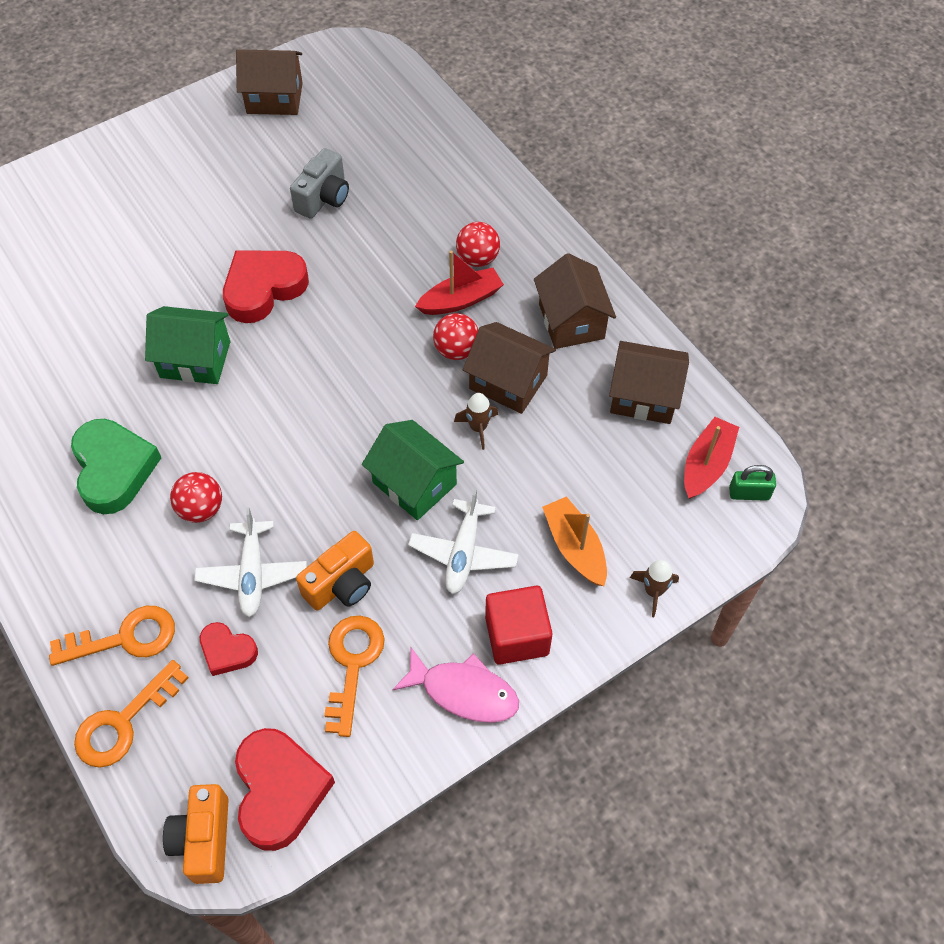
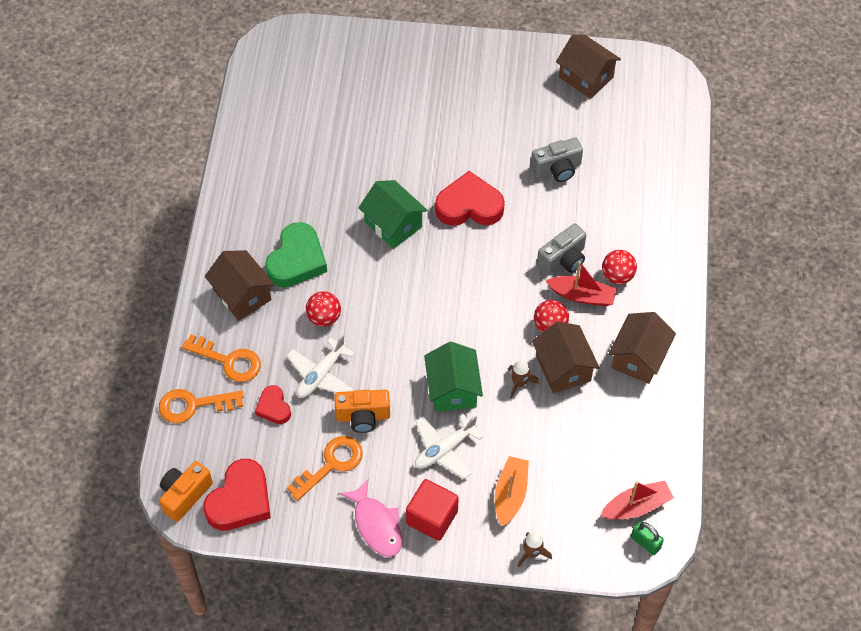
camera: 40 degrees right, 0 degrees up
(409, 278) = (563, 260): none -> grey camera
(644, 396) = (638, 437): brown house -> brown house (242, 295)

